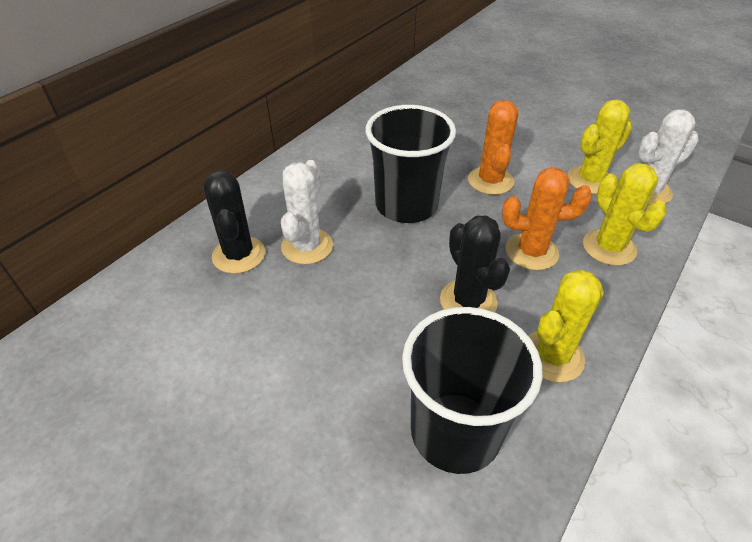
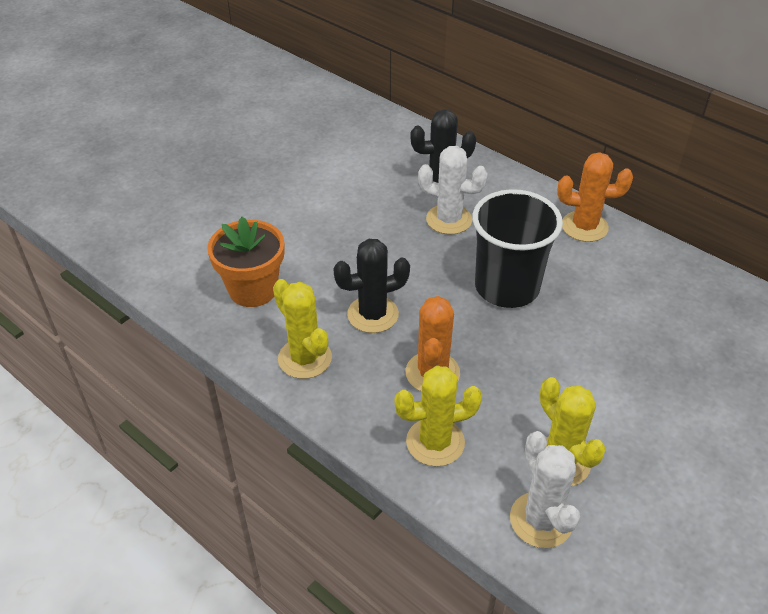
camera: 95 degrees right, 0 degrees up
(455, 432) = (253, 289): black cup -> orange flower pot
(490, 181) = (552, 361): orange cactus -> orange cactus (584, 226)

